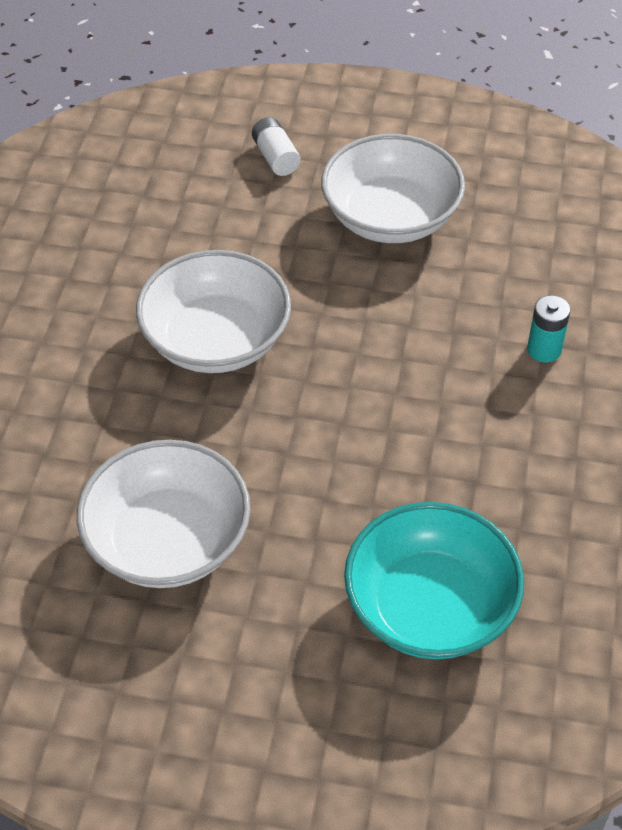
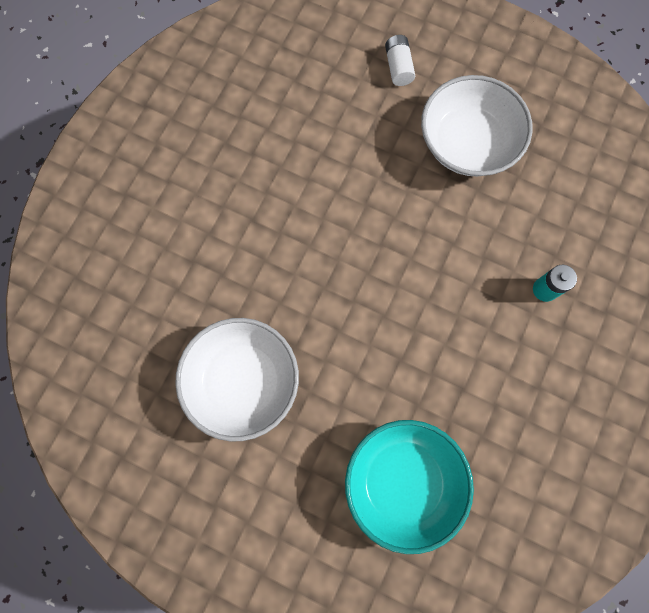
camera: 15 degrees right, 25 degrees up
(216, 340) = (315, 222): white bowl -> none

